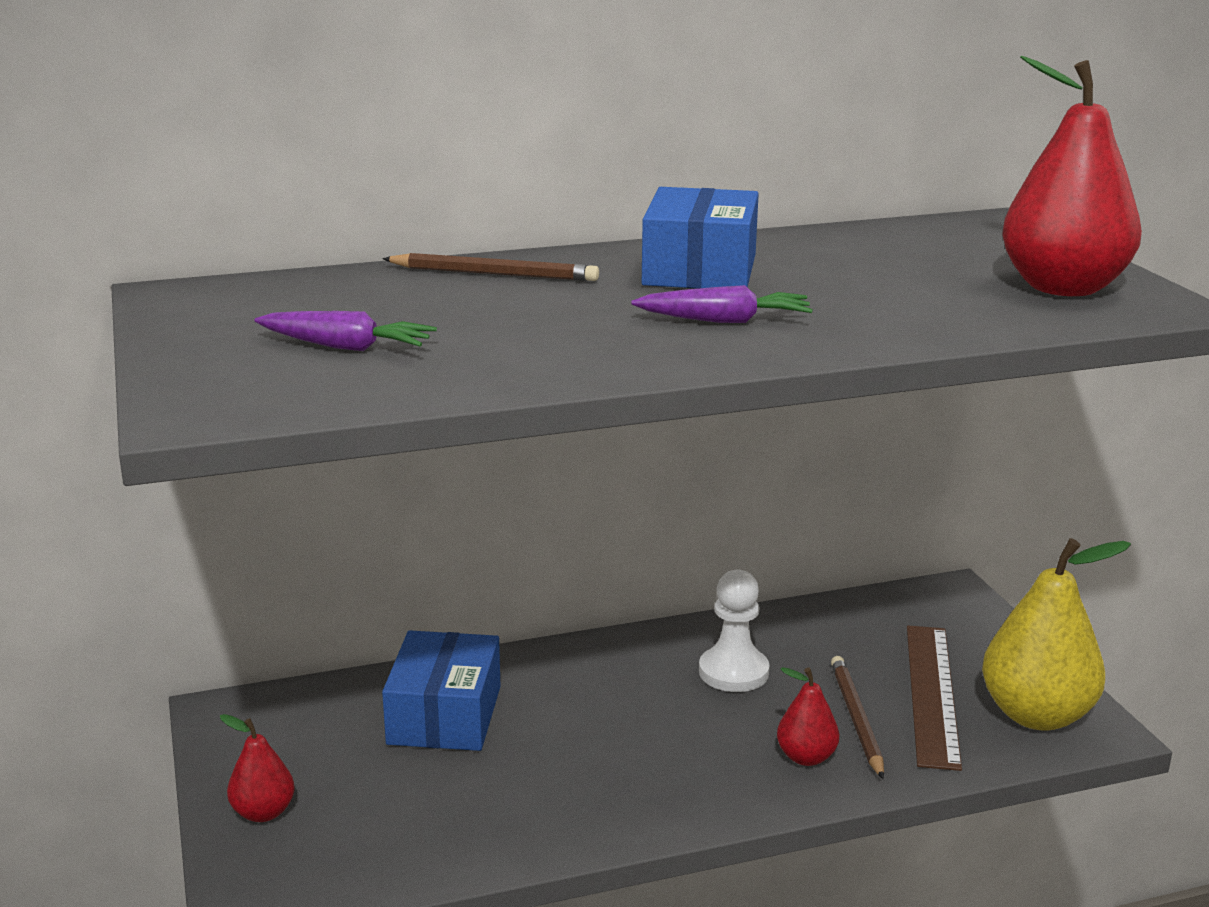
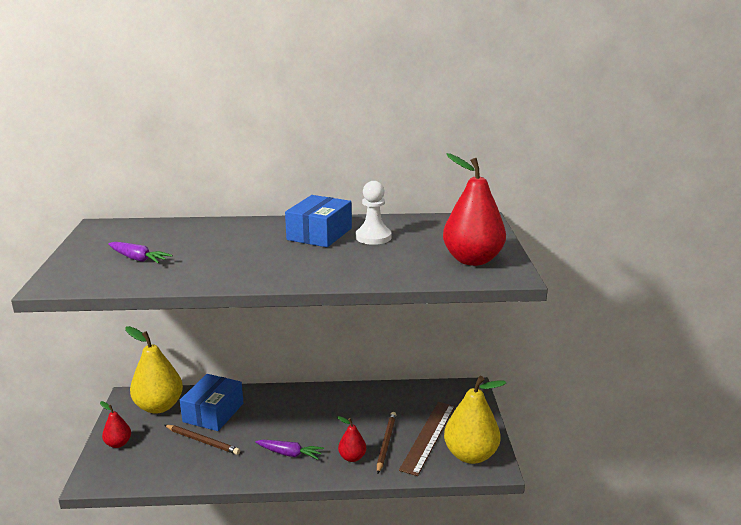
camera: 15 degrees right, 0 degrees up
(309, 721) = (159, 406): none -> yellow pear
(494, 273) = (232, 228): brown pencil -> brown pencil (202, 441)
(724, 320) = (302, 262): purple carrot -> purple carrot (289, 454)
(733, 672) = (346, 412): white pawn -> white pawn (373, 237)

